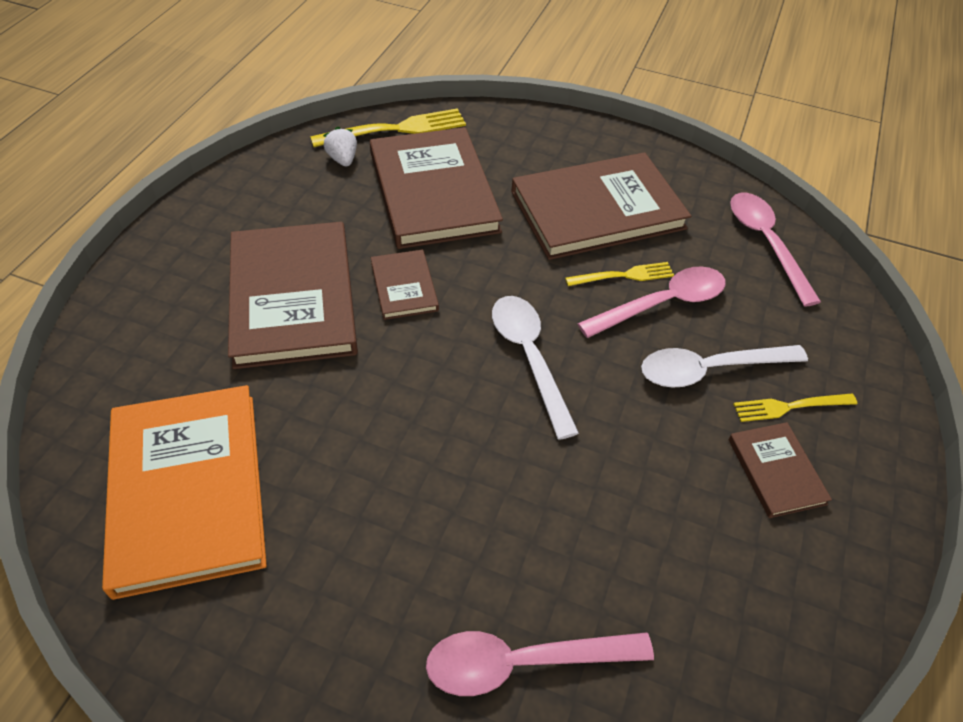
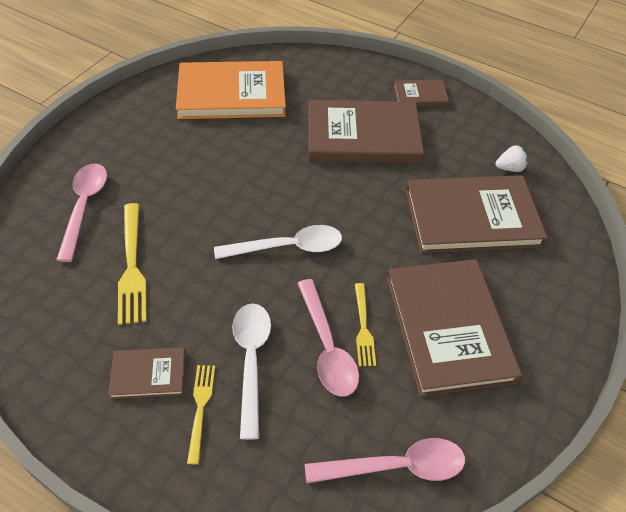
camera: 100 degrees right, 0 degrees up
(396, 129) = (554, 203): yellow fork -> yellow fork (132, 267)
(404, 286) = (366, 189): brown book -> brown book (420, 95)

